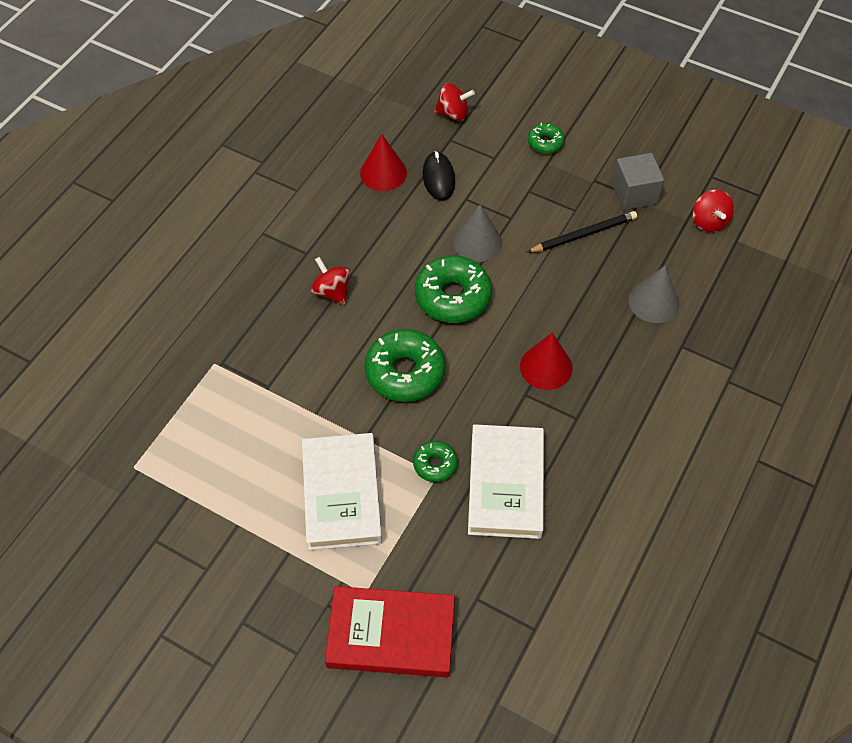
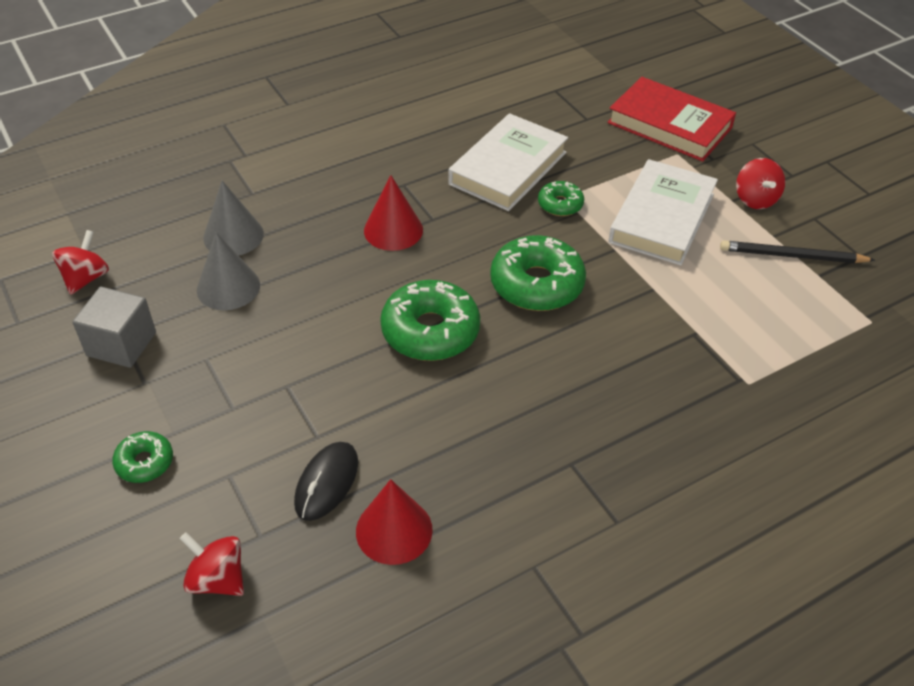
camera: 150 degrees left, 10 degrees down
(332, 292) = (566, 399): red spinning top -> red spinning top (755, 199)
(477, 242) = (351, 376): grey cone -> grey cone (228, 287)
(584, 234) = (227, 328): black pencil -> black pencil (792, 256)

